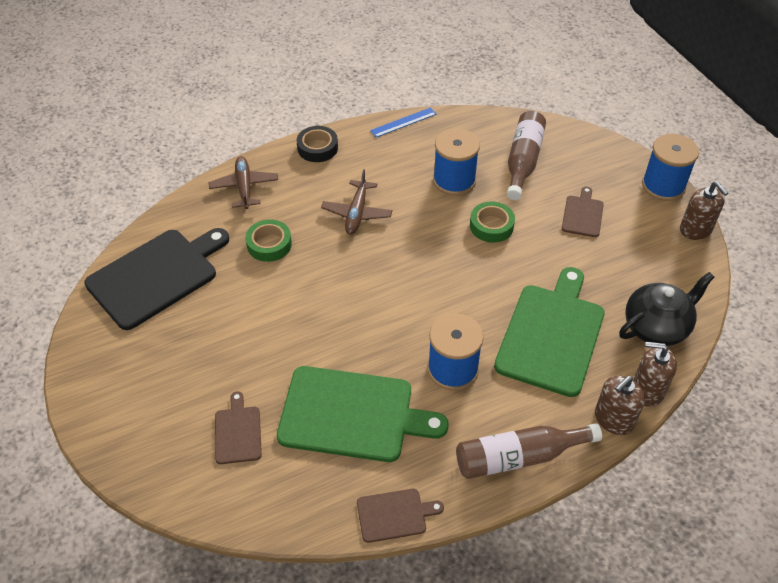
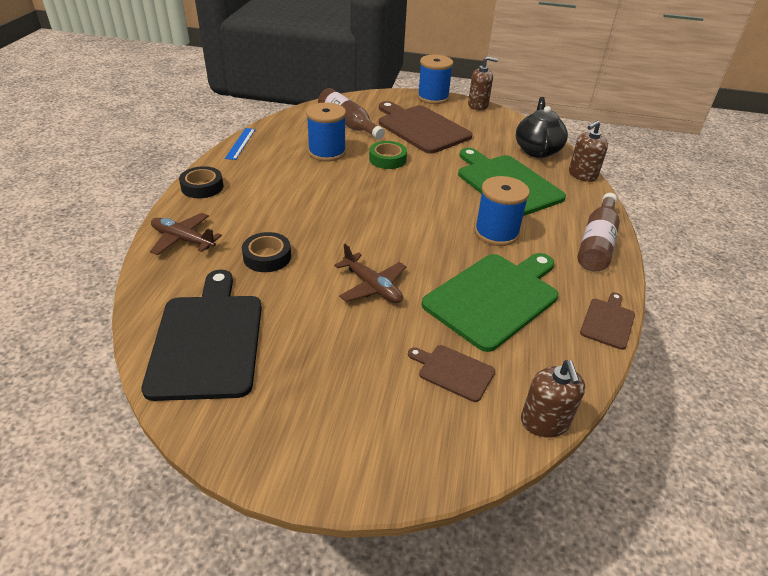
camera: 55 degrees left, 10 degrees down
(269, 244) = (267, 257): green tape -> black tape
(357, 213) = (297, 202): brown plane -> brown plane (372, 287)
(582, 214) = (421, 128): brown cutting board -> brown cutting board, size x2.08
(613, 419) = (595, 196): brown soap dispenser -> brown soap dispenser (545, 422)

